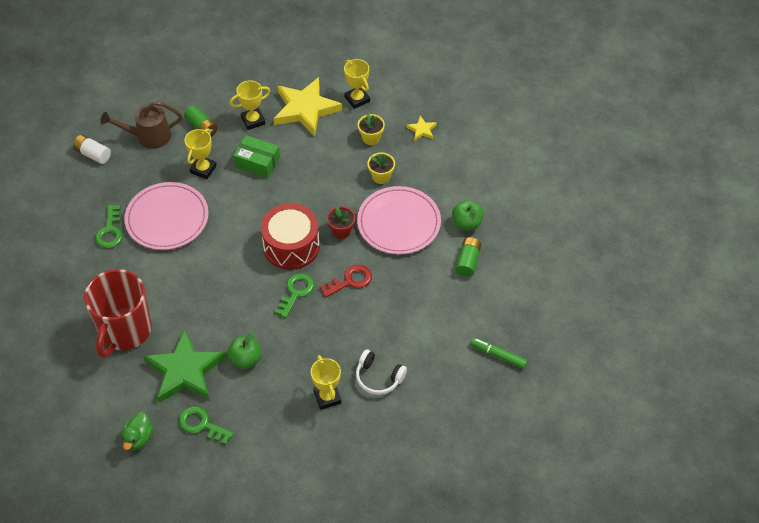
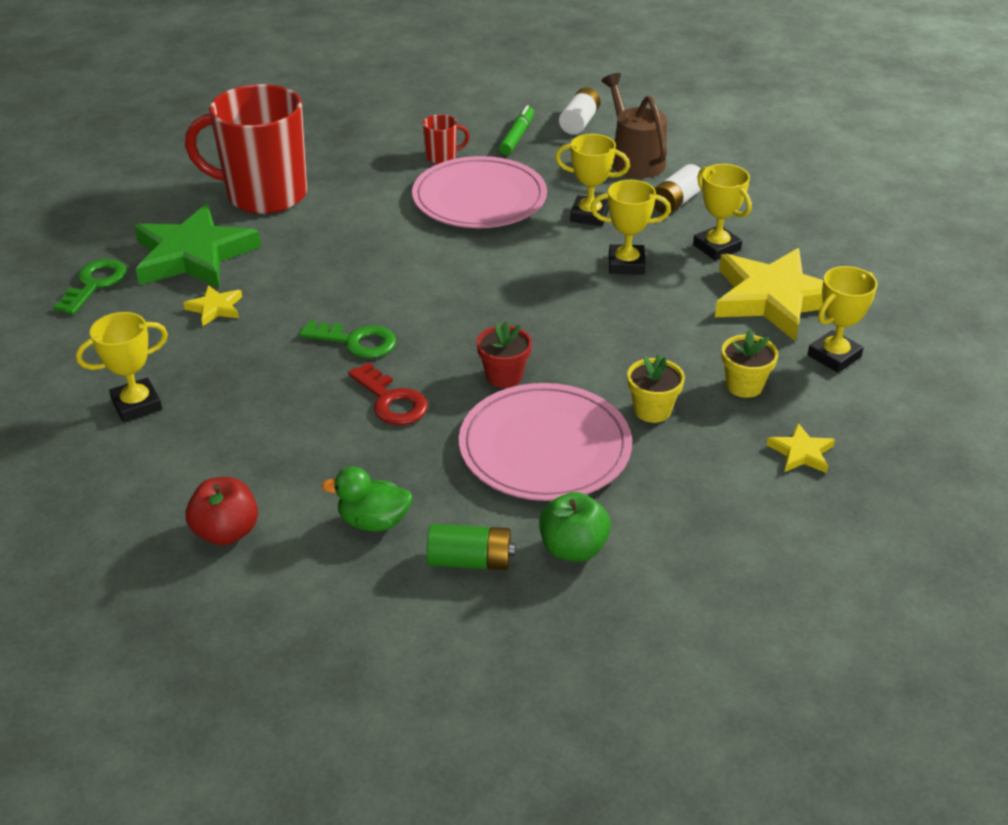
camera: 80 degrees right, 15 degrees down
(110, 231) = (442, 157): green key -> red mug
(138, 438) = (77, 234): green duck -> green duck (373, 521)
(202, 127) = (676, 202): green battery -> white battery
(245, 359) = (215, 308): green apple -> yellow star
(257, 162) = (626, 264): green box -> yellow trophy
(291, 246) = (454, 324): red drum -> none
(378, 377) = (176, 462): white headphones -> none
(433, 355) = (226, 532): none -> red apple
(498, 355) = (228, 635): green marker -> green marker (517, 137)

